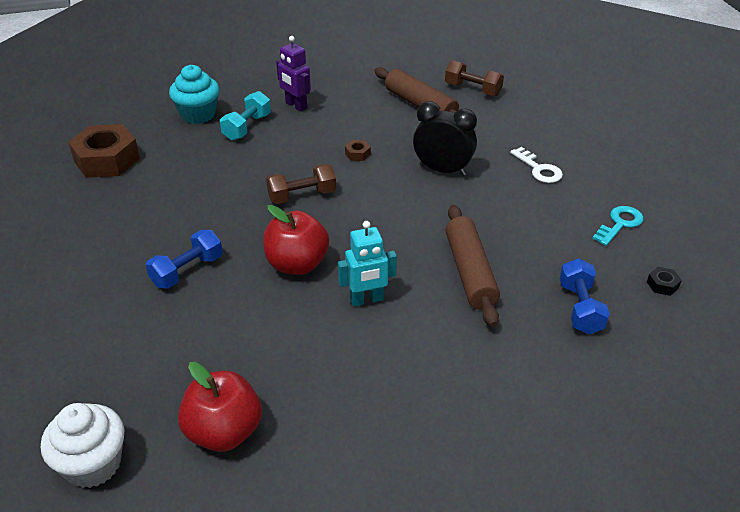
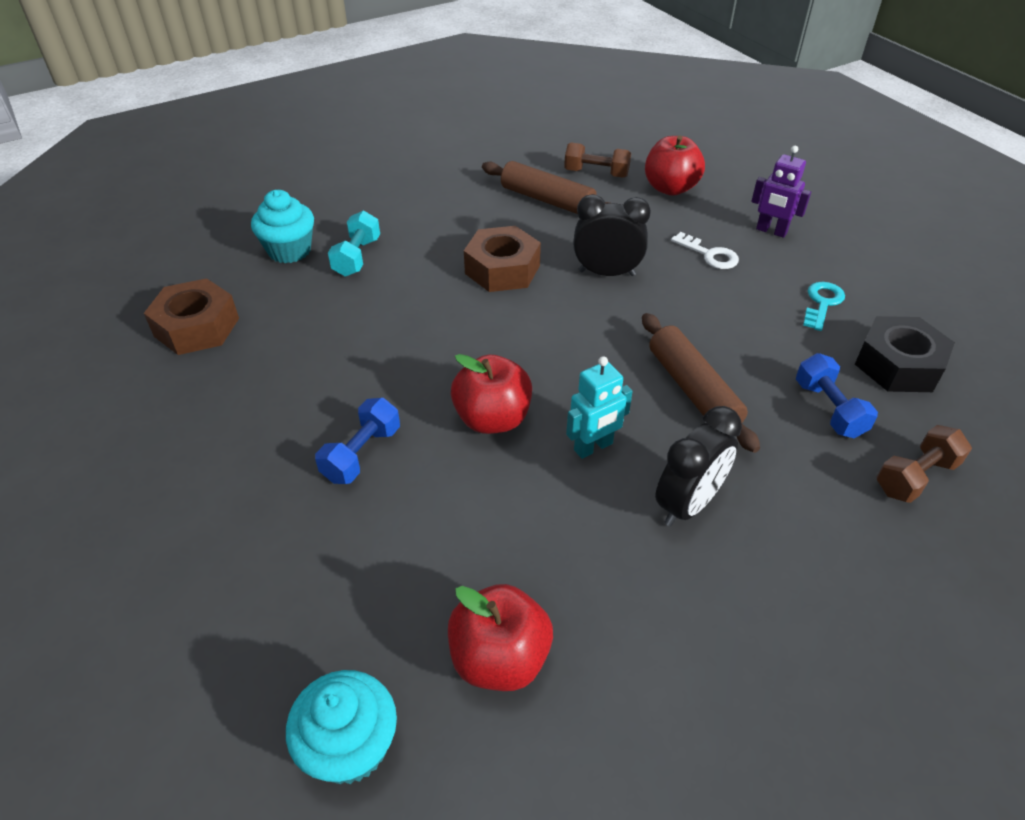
camera: 15 degrees left, 5 degrees up
(93, 464) = (350, 746): white cupcake -> turquoise cupcake
(296, 106) = (404, 222): purple robot -> purple robot (771, 231)
(302, 196) = (460, 331): brown dumbbell -> brown dumbbell (915, 476)
(357, 154) = (502, 269): brown nut -> brown nut, size x2.50
(422, 356) = (688, 504): none -> black clock
(531, 110) = (670, 188): none -> red apple
(662, 285) = (898, 365): black nut -> black nut, size x2.50

